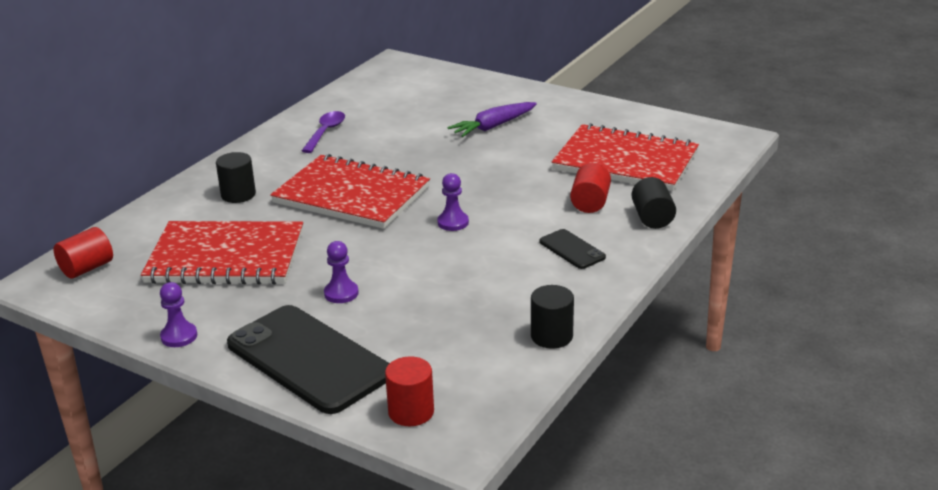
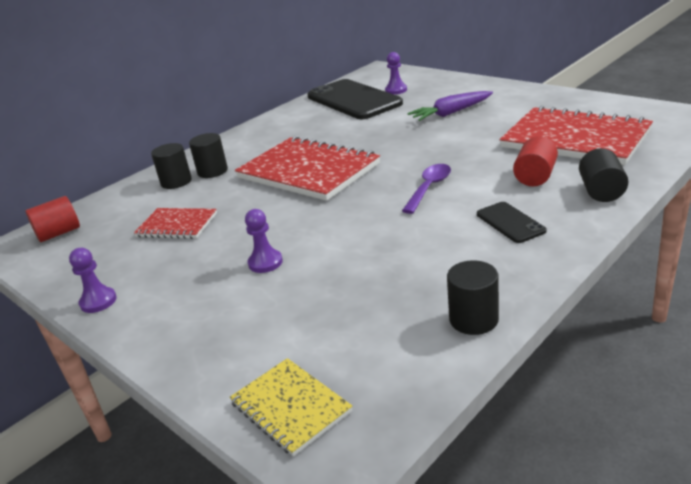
camera: 15 degrees right, 0 degrees up
(199, 207) = (176, 182): none -> black cylinder
(226, 257) = (177, 225): red notebook -> red notebook, size x0.52
(309, 359) = (206, 333): black phone -> black phone (353, 100)
(325, 132) = (305, 121): purple spoon -> purple spoon (429, 188)
(411, 412) = (290, 407): red cylinder -> yellow notebook
(453, 222) = (394, 195): purple pawn -> purple pawn (396, 90)

